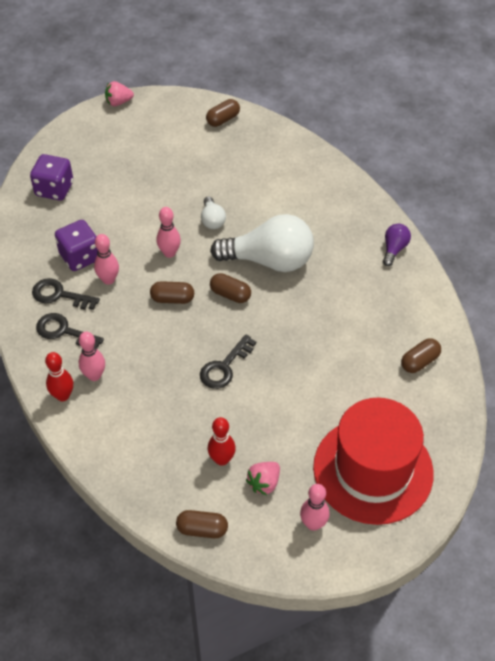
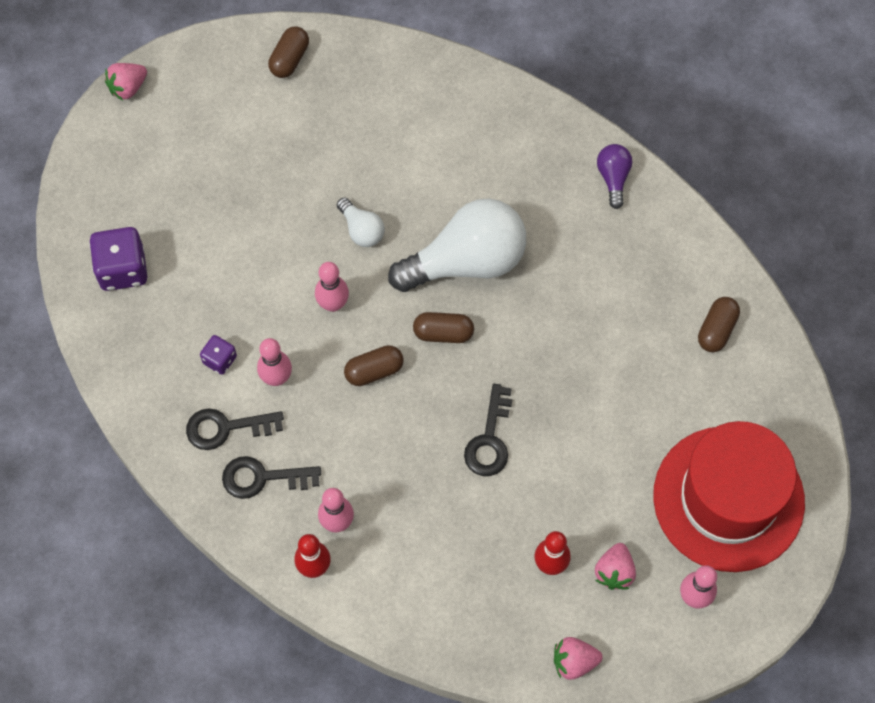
camera: 25 degrees left, 15 degrees up
(80, 257) = (220, 360): purple dice -> purple dice, size x0.56
(202, 529) = (574, 661): brown capsule -> pink strawberry

